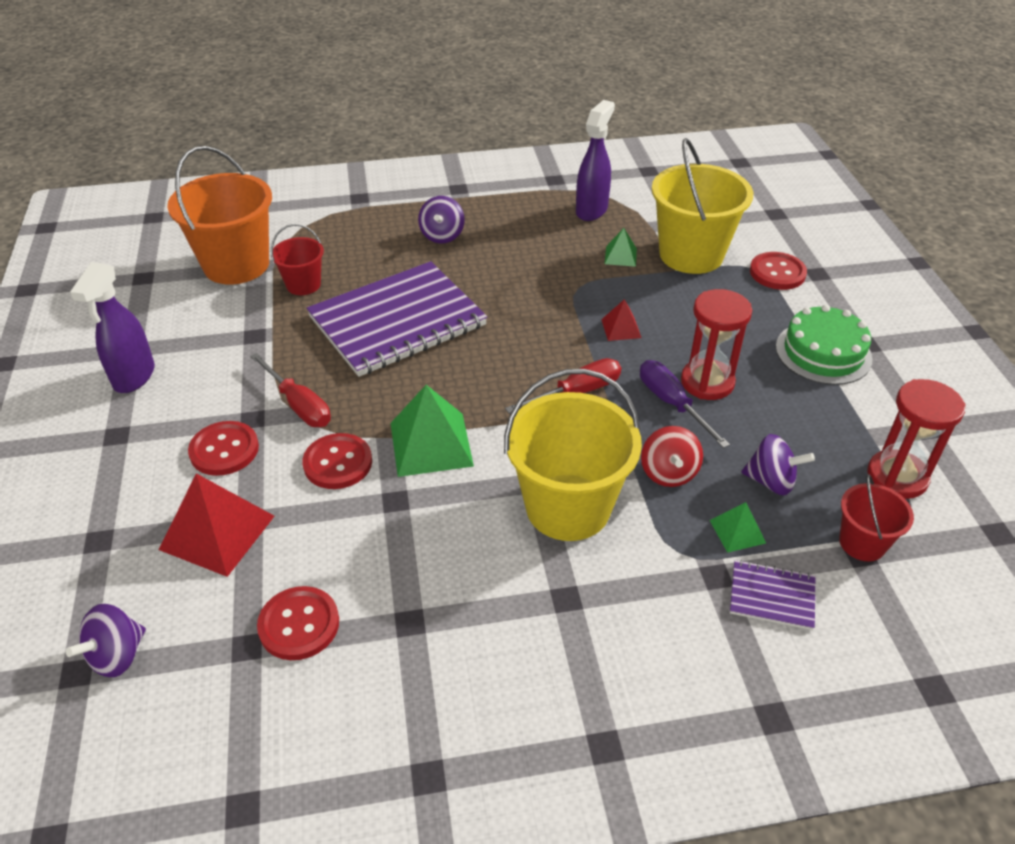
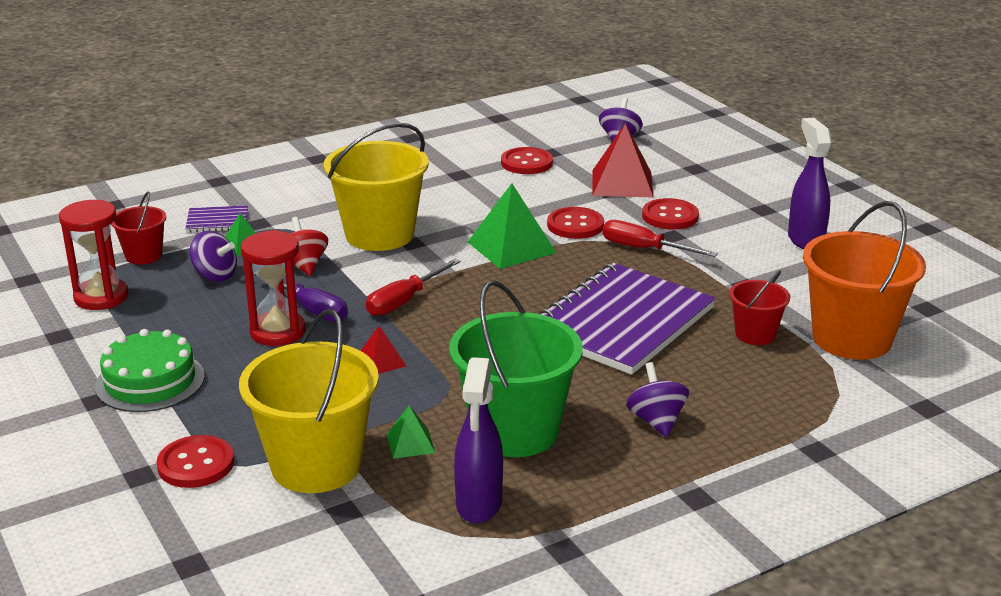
camera: 160 degrees right, 15 degrees down
(543, 249) = (515, 431): none -> green bucket
(771, 481) = (215, 275): purple spinning top -> purple spinning top turned 150 degrees counterclockwise

